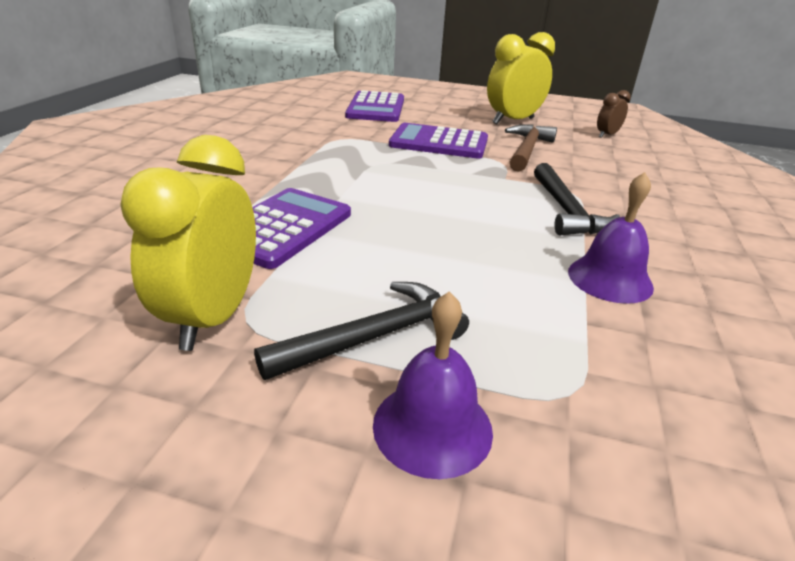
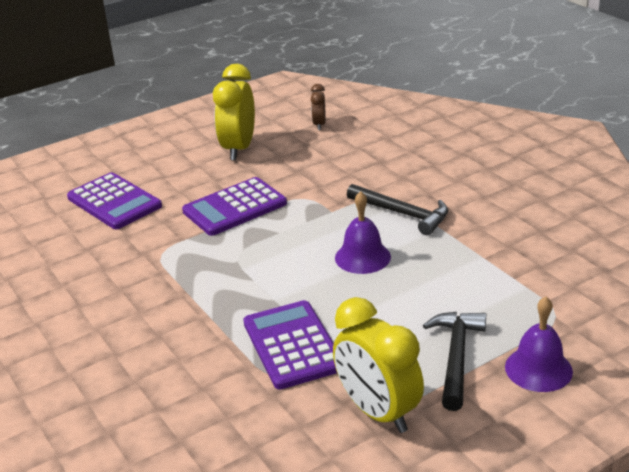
camera: 45 degrees left, 0 degrees up
(527, 150) = (299, 175): brown hammer -> none
(610, 279) = (487, 246): purple bell -> purple bell (362, 257)

